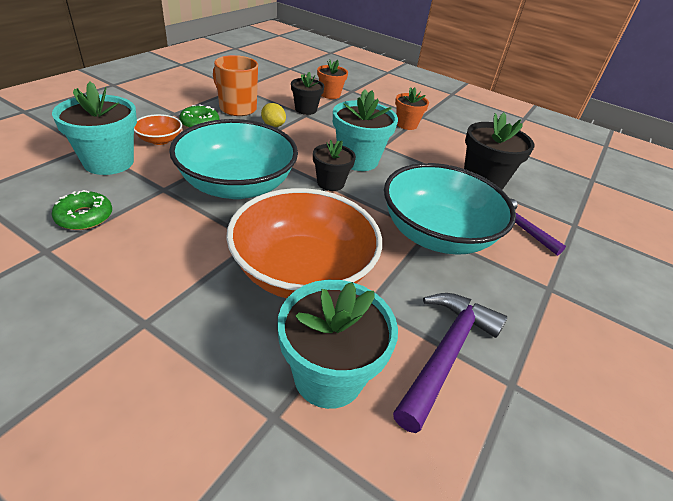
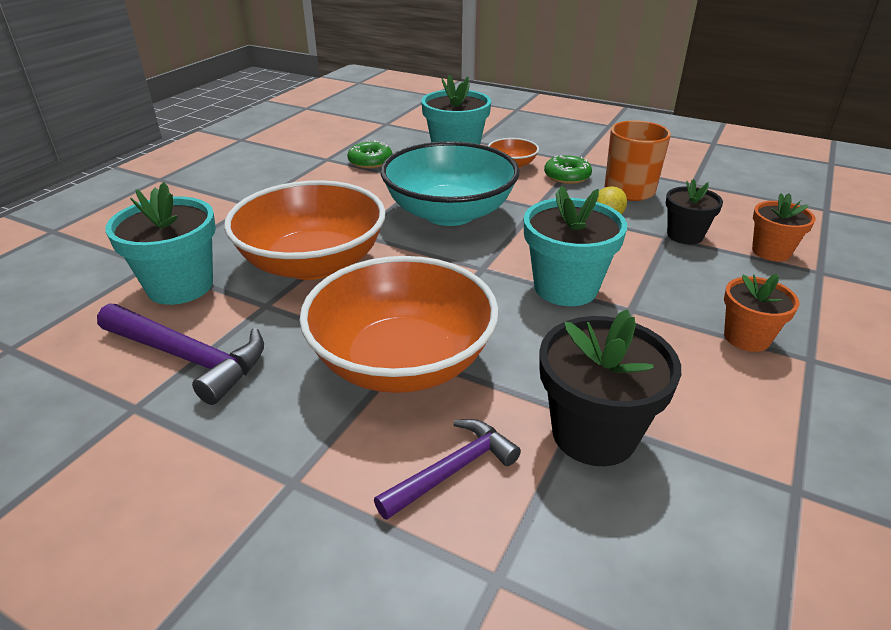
camera: 90 degrees right, 5 degrees down
(330, 183) = (488, 269): black flower pot -> none
(436, 234) = (402, 361): turquoise bowl -> orange bowl

